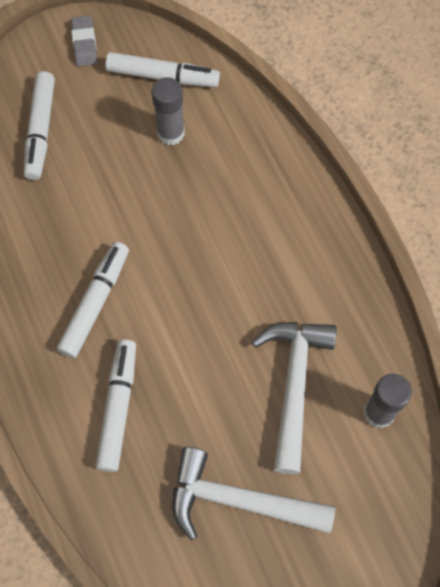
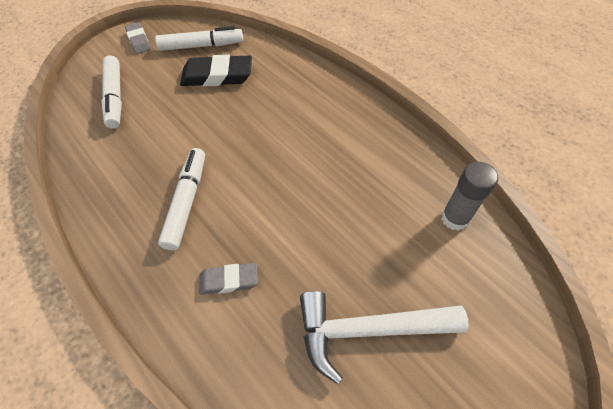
camera: 15 degrees left, 10 degrees down
(118, 407) = (229, 280): white marker -> grey eraser
(170, 133) = (217, 76): grey glue stick -> black eraser
(294, 384) = (376, 217): white hammer -> none

